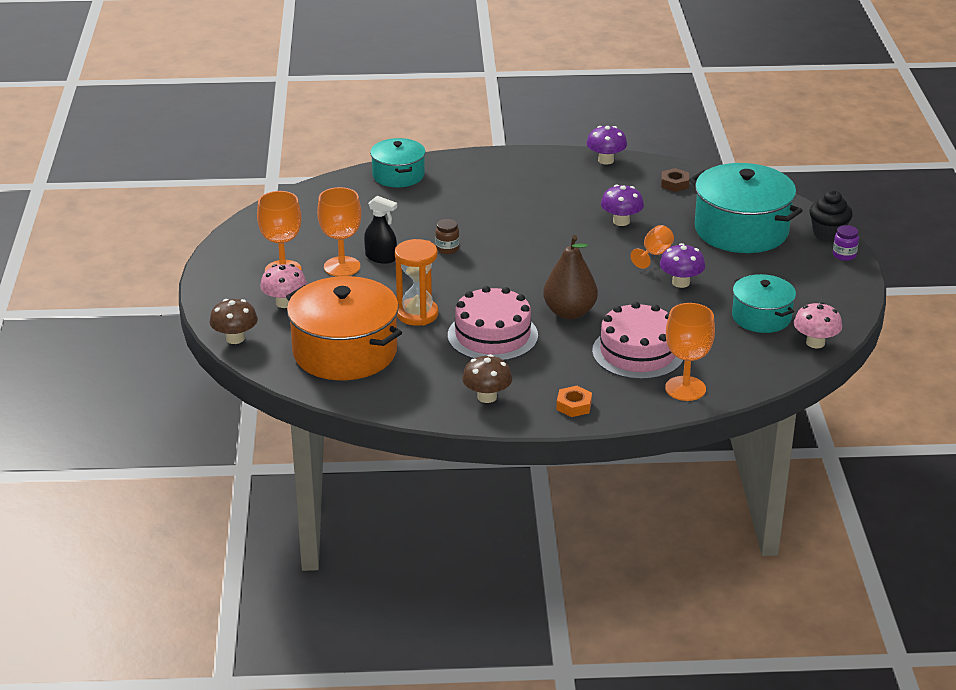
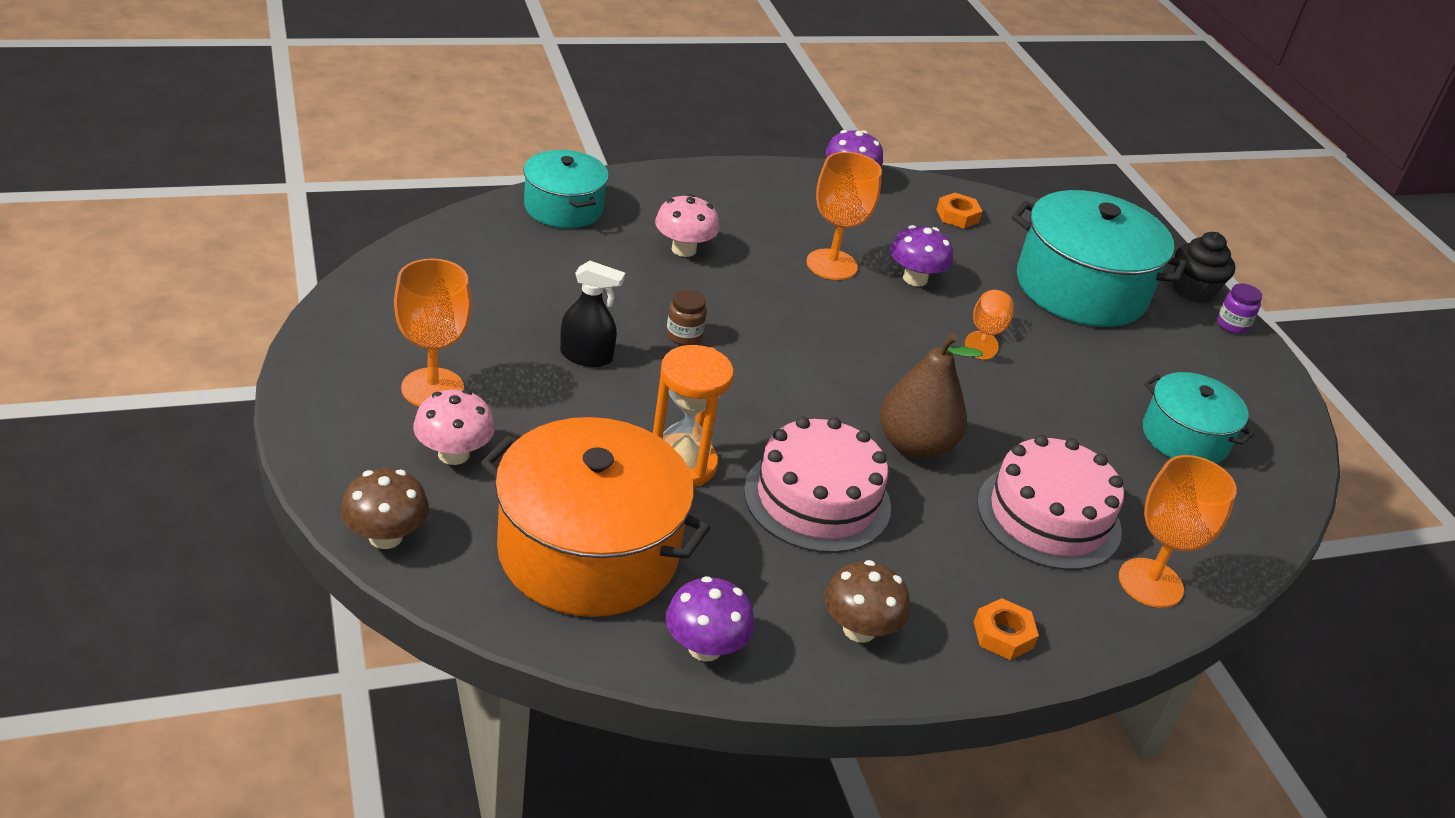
camera: 20 degrees left, 5 degrees up
(342, 267) = (529, 376): orange goblet -> orange goblet (831, 265)
(674, 184) = (957, 216): brown nut -> orange nut
(681, 282) = (1046, 382): purple mushroom -> purple mushroom (705, 647)
(815, 343) = (1280, 479): pink mushroom -> pink mushroom (683, 249)

